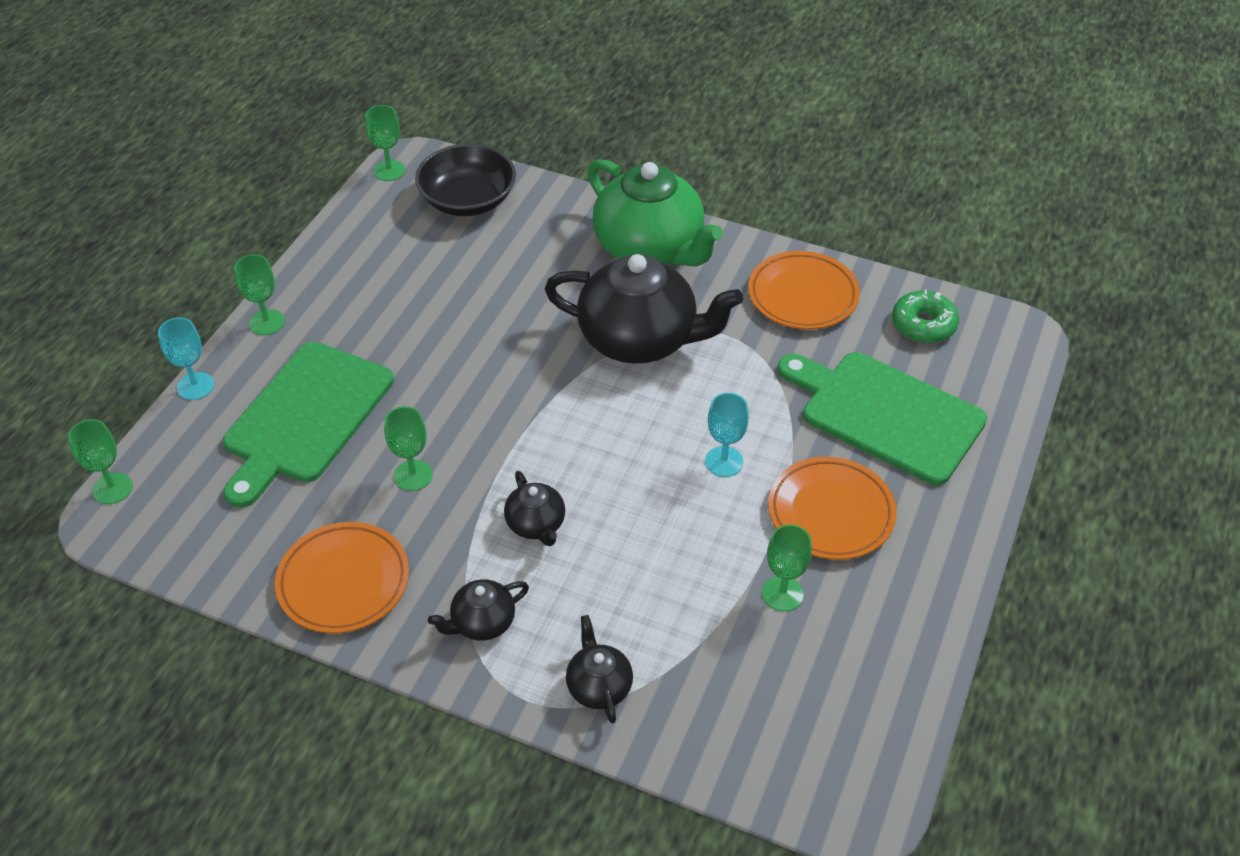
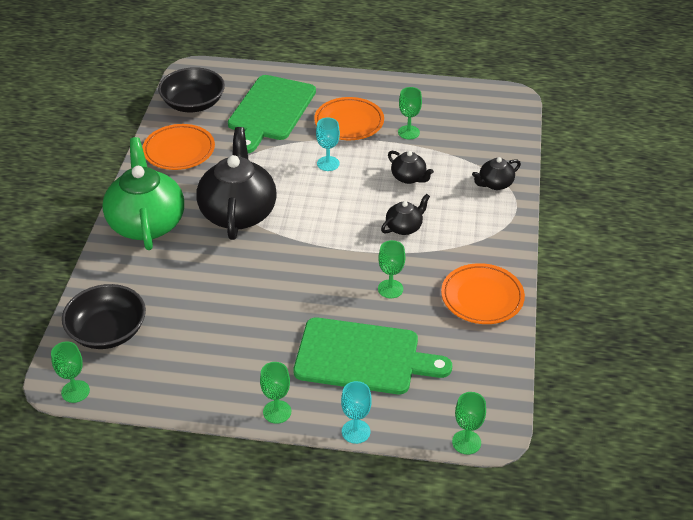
camera: 105 degrees left, 5 degrees down
(482, 623) = (480, 233): black teapot -> black teapot (409, 178)
(650, 248) = (146, 223): green teapot -> green teapot turned 45 degrees counterclockwise
(923, 325) = (193, 103): green donut -> black bowl

